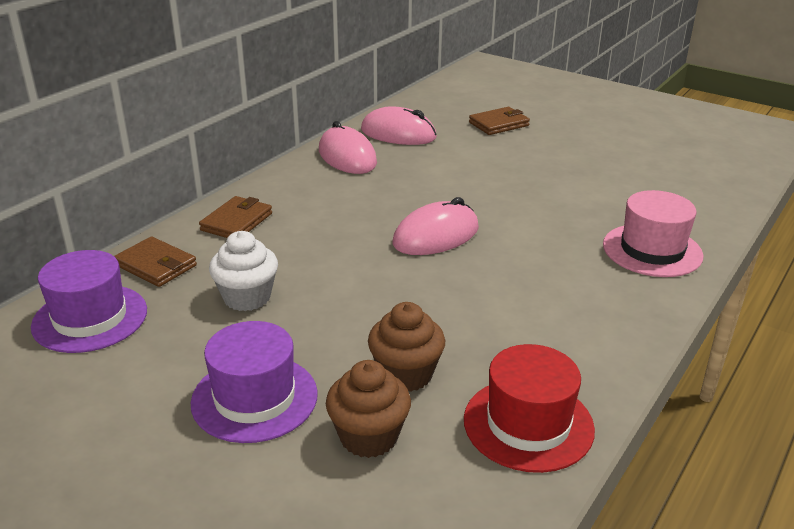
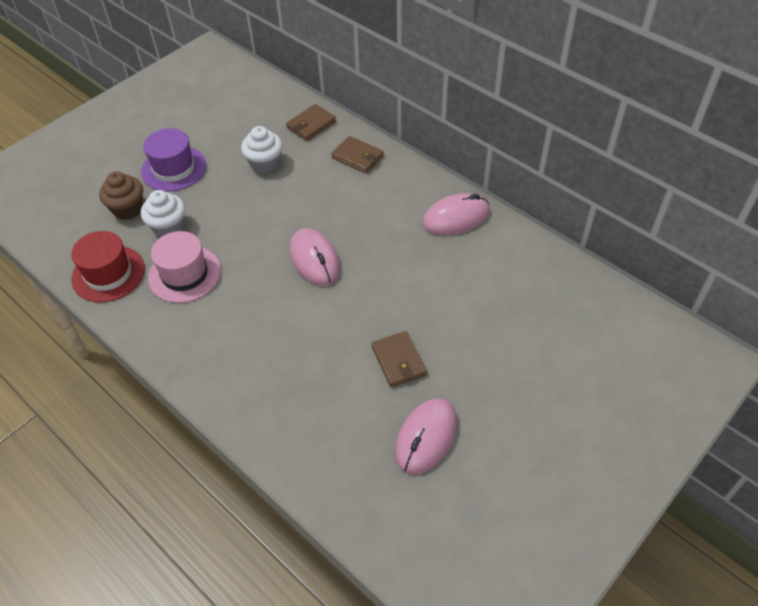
camera: 100 degrees right, 20 degrees up
(90, 318) = (264, 106): purple hat -> none
(398, 134) = (502, 255): pink mouse -> pink mouse (426, 437)
(406, 374) = (169, 227): brown cupcake -> white cupcake
(498, 124) = (524, 338): brown wallet -> brown wallet (399, 361)
(652, 250) = (260, 394): pink hat -> pink hat (184, 274)

